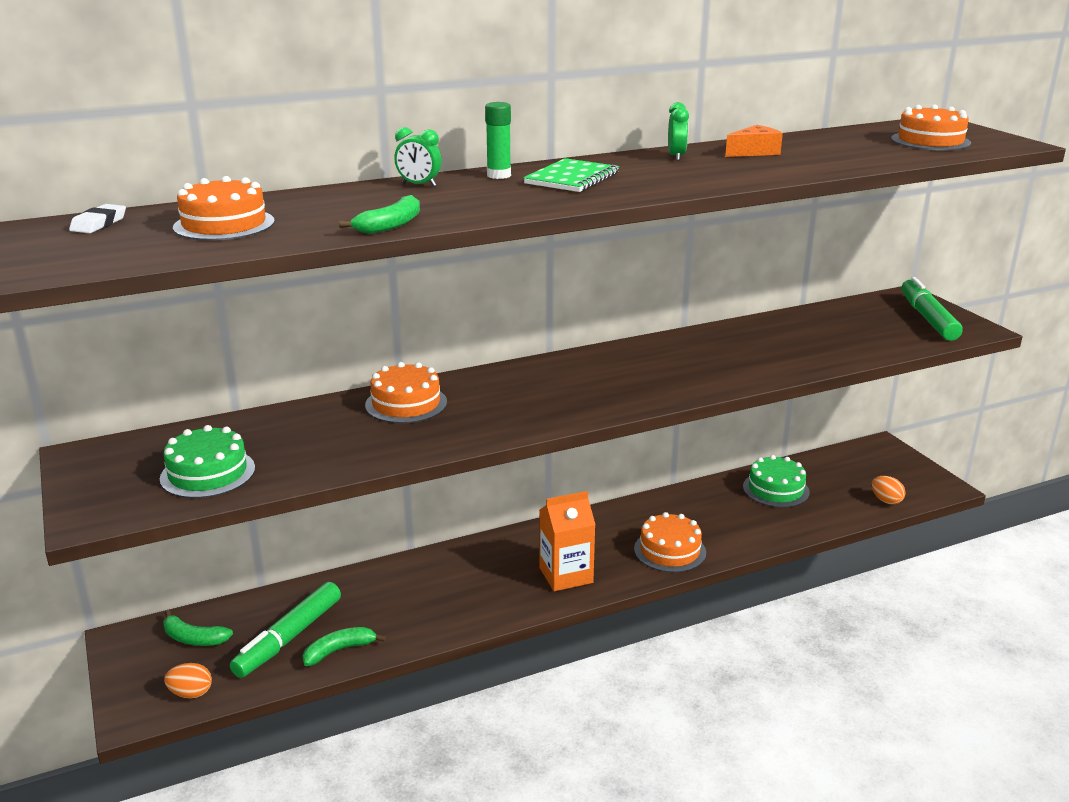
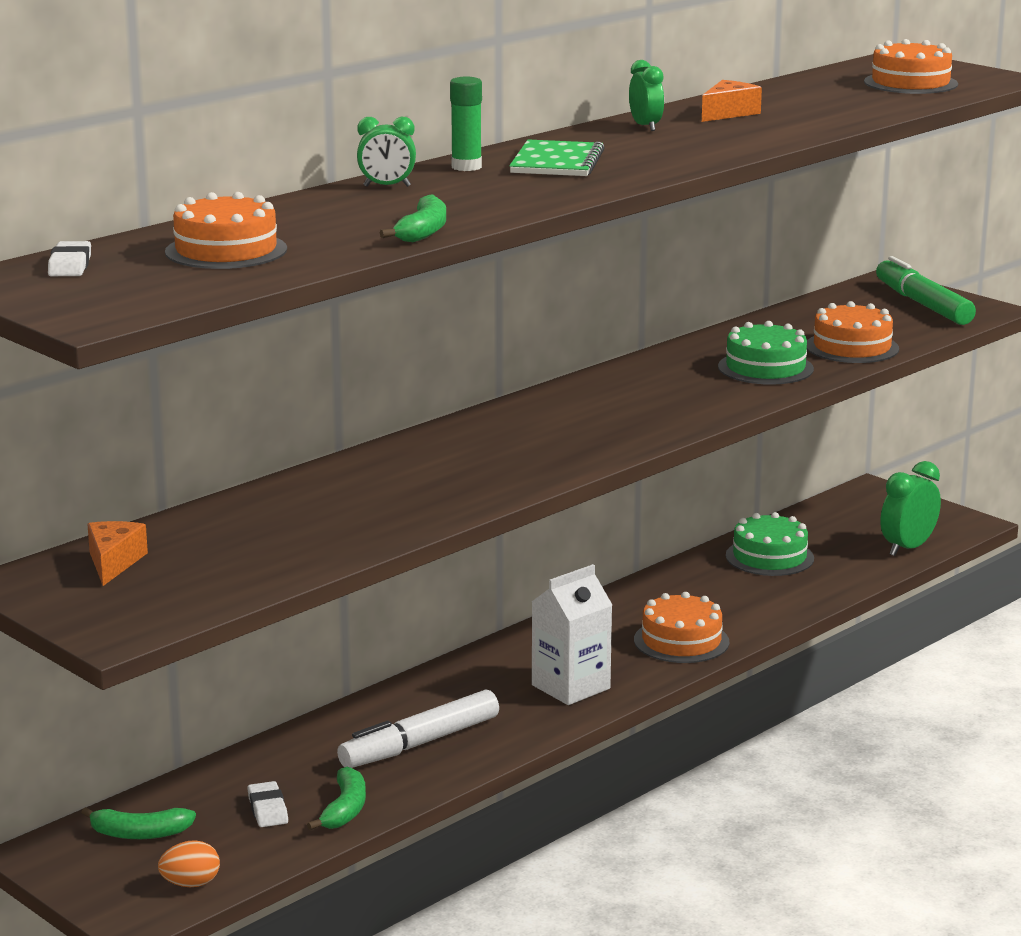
camera: 20 degrees left, 5 degrees down
(157, 451) = (114, 562): none -> orange cheese
(208, 473) = (208, 573): green cake -> green cake (765, 368)
(289, 638) = (268, 809): green marker -> white eraser
(339, 650) = (345, 809): green banana -> green banana turned 150 degrees clockwise
(406, 403) = (377, 473): orange cake -> orange cake (852, 347)
(430, 602) = (420, 743): none -> white marker
(566, 575) = (571, 687): orange carton -> white carton
(886, 501) = (907, 548): orange egg -> green clock

